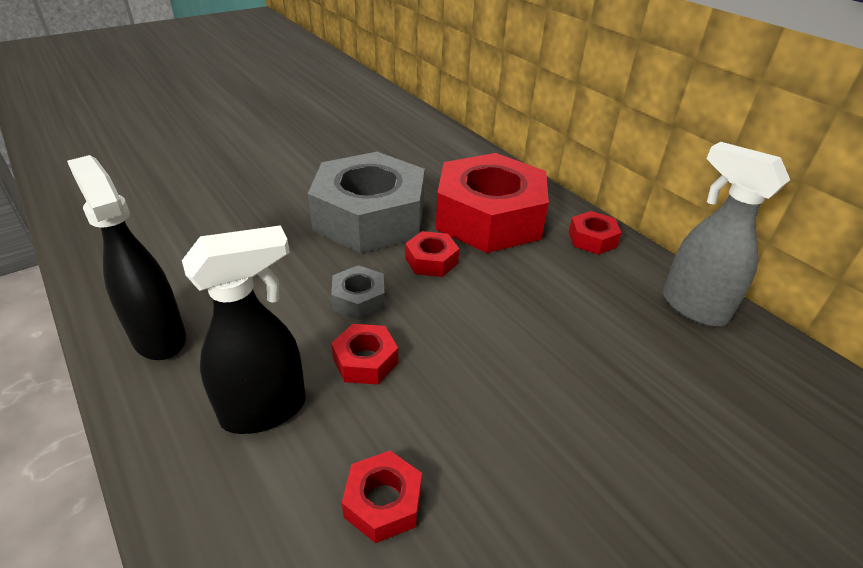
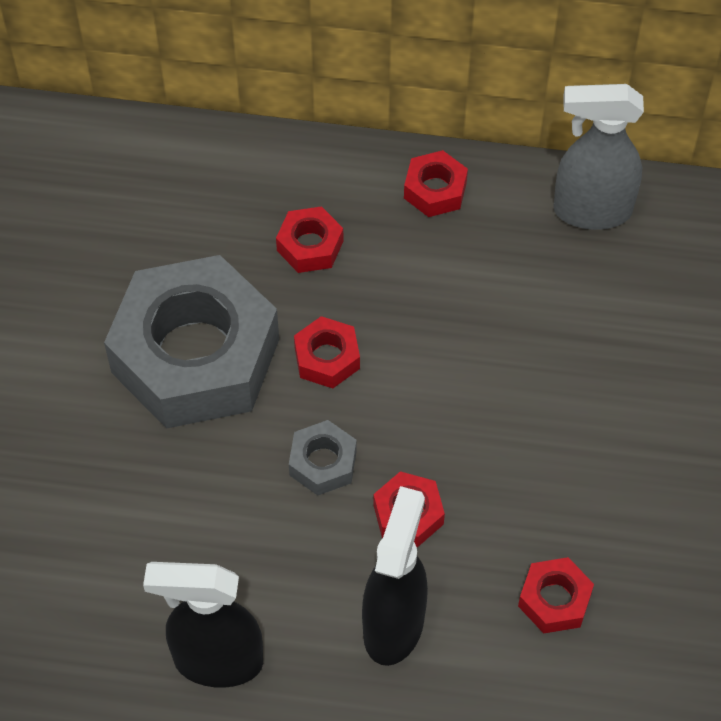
camera: 45 degrees left, 20 degrees up
(489, 217) = (310, 246): red nut -> red nut, size x0.41

